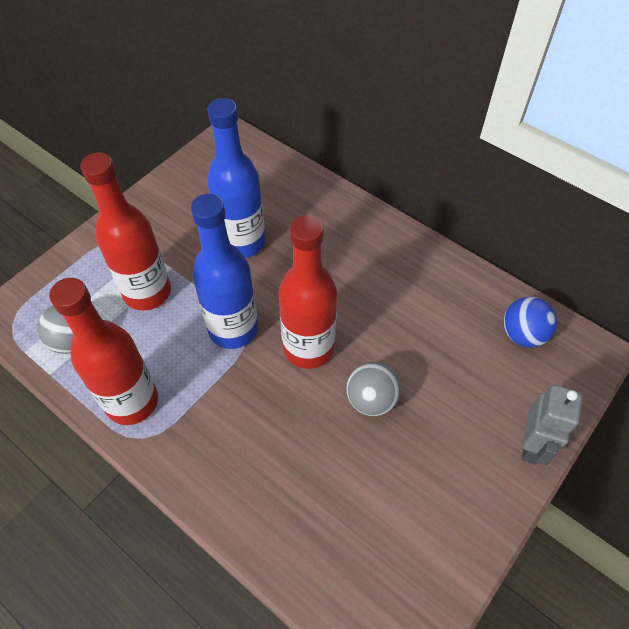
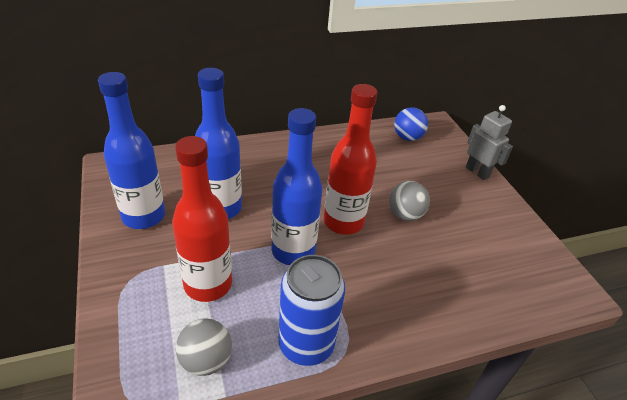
camera: 60 degrees left, 15 degrees down
(132, 402) = (306, 344): red bottle -> blue can
(188, 200) = (143, 216): none -> blue bottle

